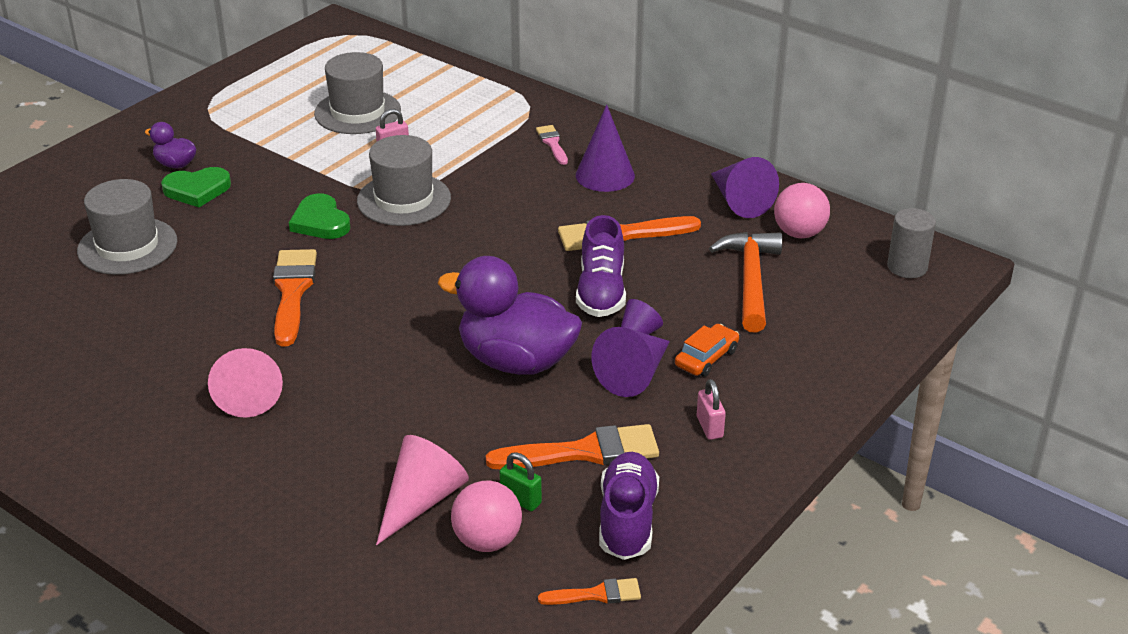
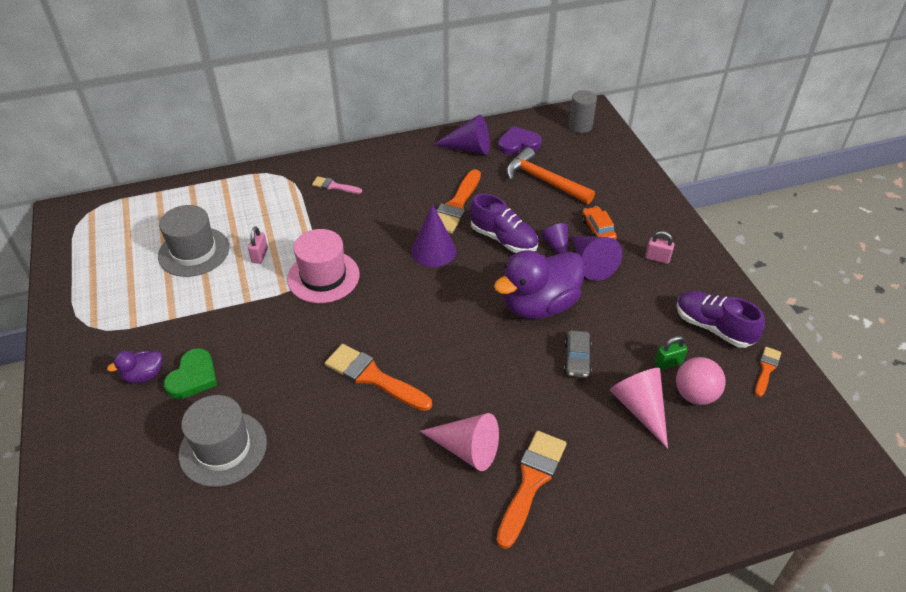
camera: 55 degrees left, 10 degrees up
(320, 222) = (305, 328): green heart -> none
(404, 200) = (323, 277): grey hat -> pink hat
(455, 422) = (577, 359): none -> grey car
(584, 452) = (644, 316): orange brush -> orange brush (531, 482)
(605, 175) = (391, 182): purple cone -> purple cone (433, 251)
(799, 233) = (518, 144): pink ball -> purple heart

